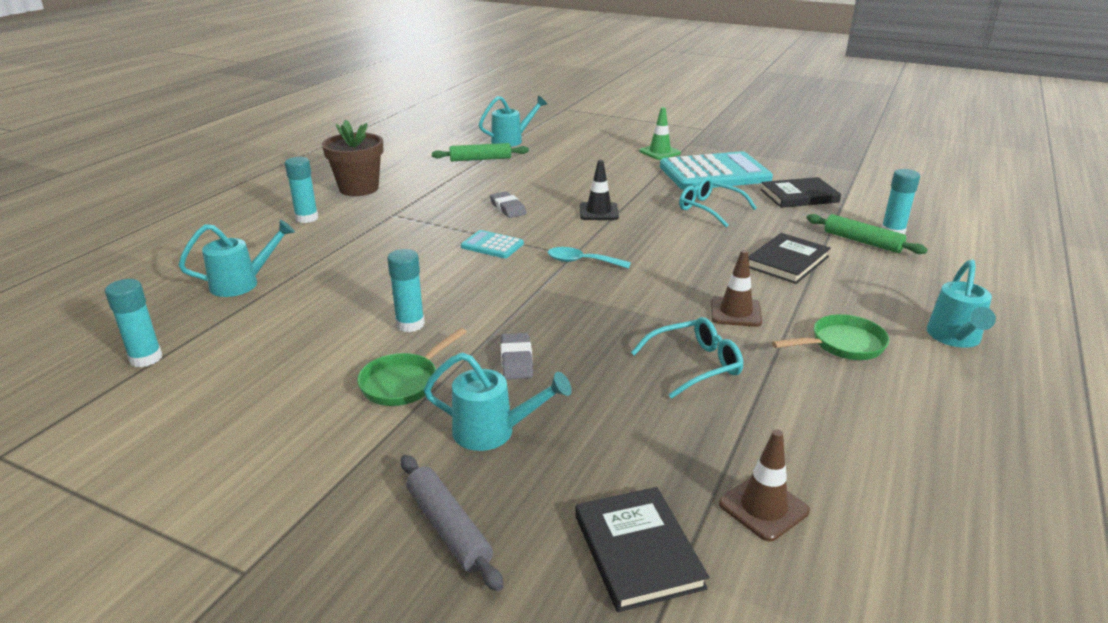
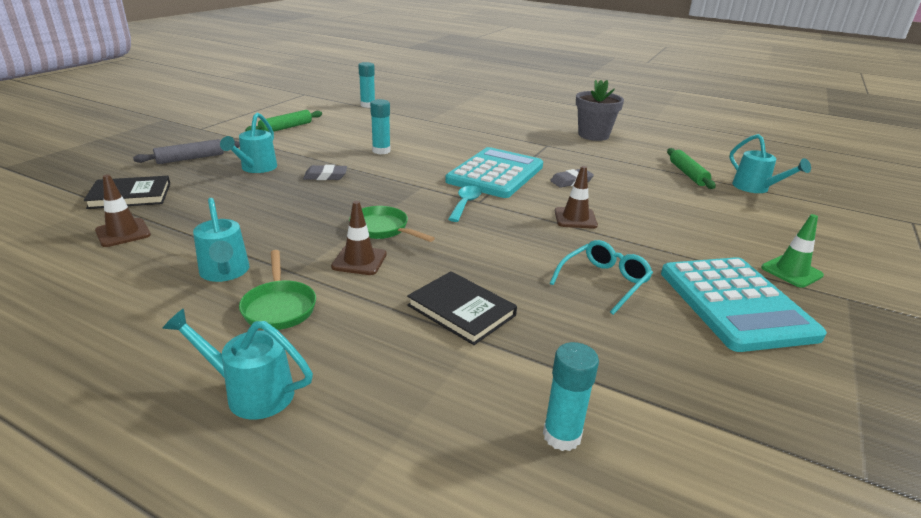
camera: 90 degrees right, 0 degrees up
(242, 283) = (441, 115): turquoise watering can -> turquoise watering can (225, 273)
(307, 218) = (534, 124): turquoise glue stick -> none
(359, 188) = (593, 135): brown flower pot -> grey flower pot
(404, 382) = (317, 150): green pan -> green pan (382, 229)
(492, 245) = (495, 174): turquoise calculator -> turquoise calculator, size x2.18
(598, 212) = (575, 218): black traffic cone -> brown traffic cone
(695, 365) = (287, 232): turquoise glasses -> none
(799, 196) = (682, 366): black book -> none
(862, 241) = (522, 390): green rolling pin -> green rolling pin (286, 128)

